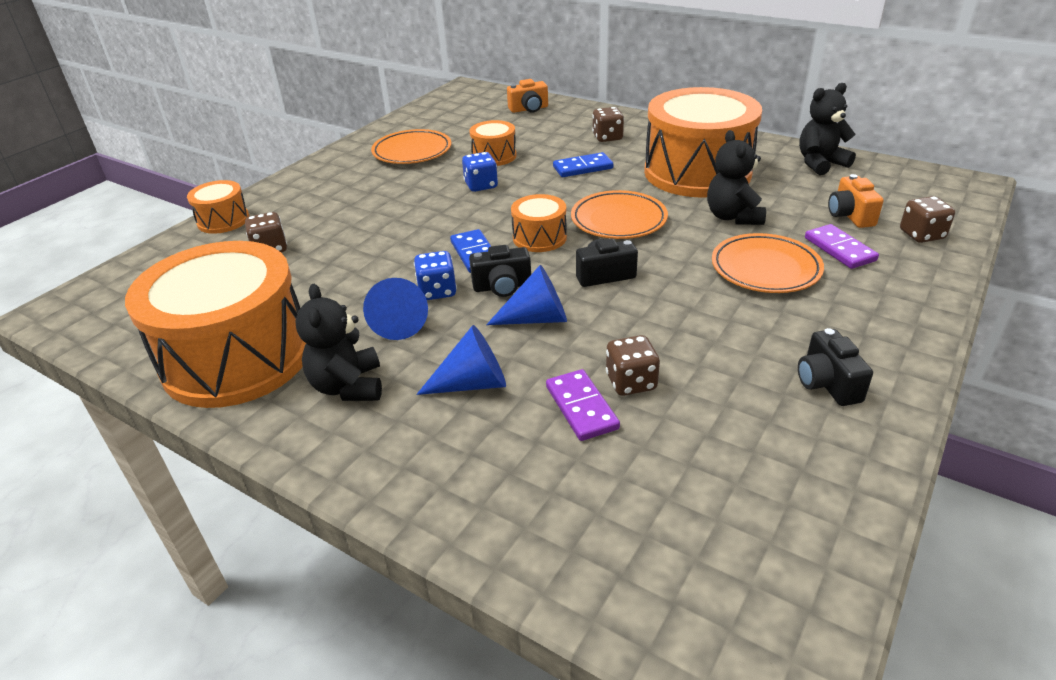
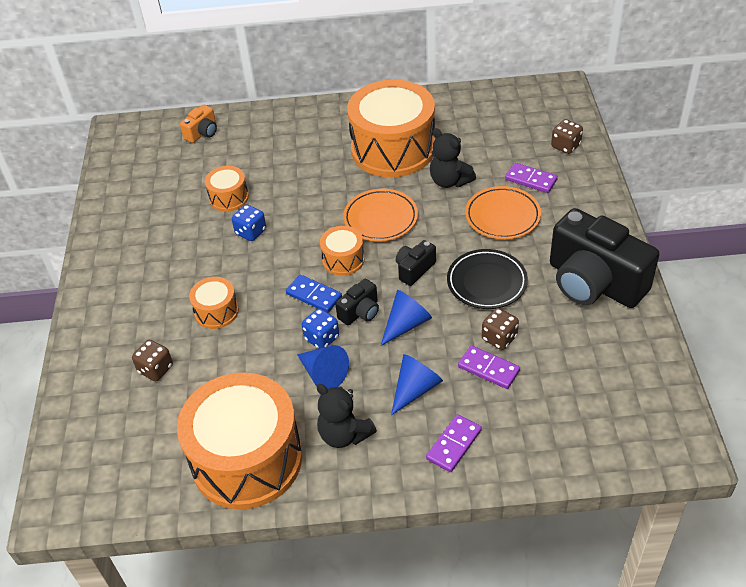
camera: 35 degrees left, 10 degrees up
(223, 220) = (79, 365): orange drum -> orange drum (216, 311)
(412, 152) = (155, 222): orange plate -> none
(446, 465) = (454, 445): none -> purple domino
(583, 168) = (309, 180): blue domino -> none
(607, 137) = (297, 140): brown dice -> none
(676, 321) = (486, 282): none -> black plate
(820, 163) = (464, 105): black teddy bear -> none
(827, 383) = (594, 283): black camera -> black camera, size x2.28
(850, 215) = (516, 147): orange camera -> none

